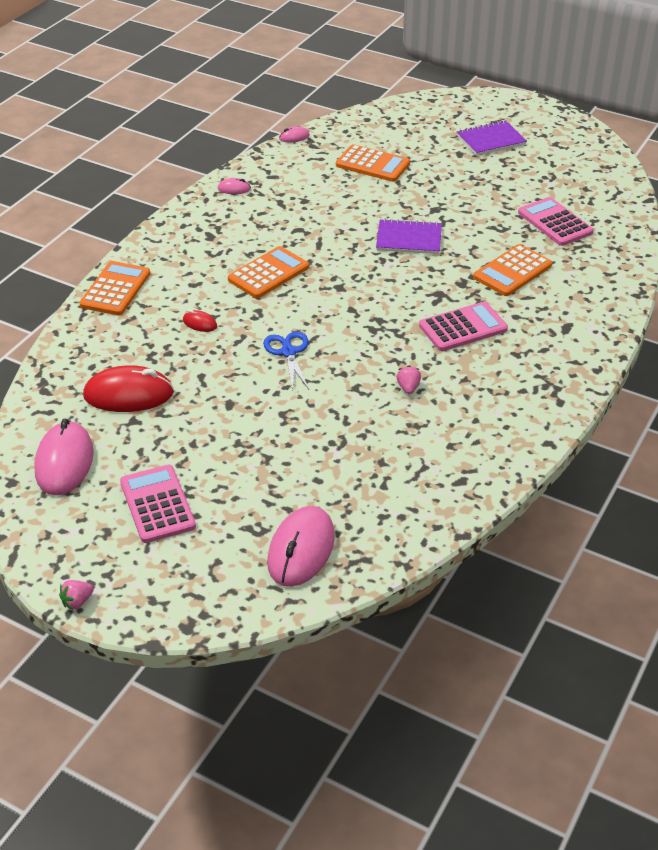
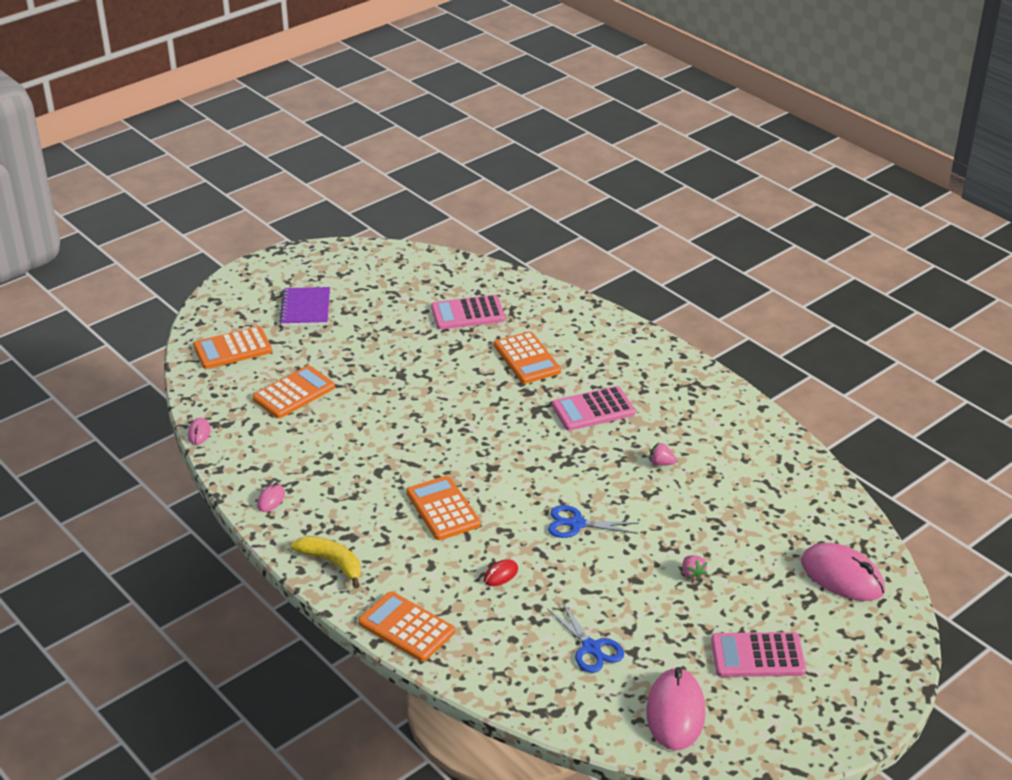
camera: 70 degrees left, 5 degrees down
(64, 462) = (675, 713): pink mouse -> pink mouse turned 75 degrees clockwise
(77, 601) = (866, 732): pink strawberry -> pink strawberry (692, 574)
(128, 394) = (591, 648): red mouse -> blue scissors
(174, 235) = (332, 563): none -> yellow banana
(409, 122) = (232, 349): none -> orange calculator
(409, 239) = (440, 404): purple notebook -> none
(463, 328) = (593, 409): pink calculator -> pink calculator turned 105 degrees counterclockwise

